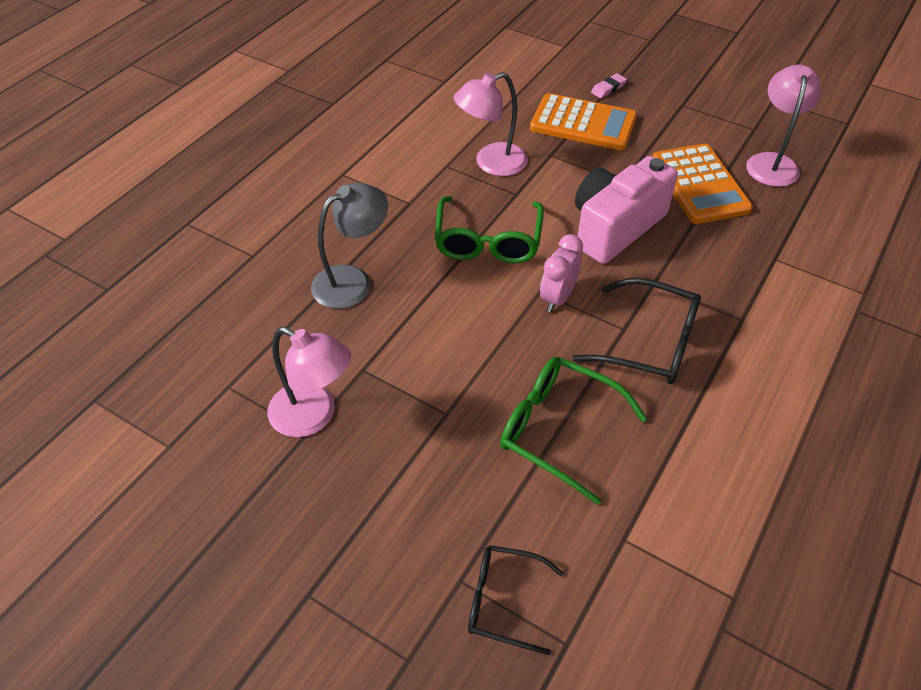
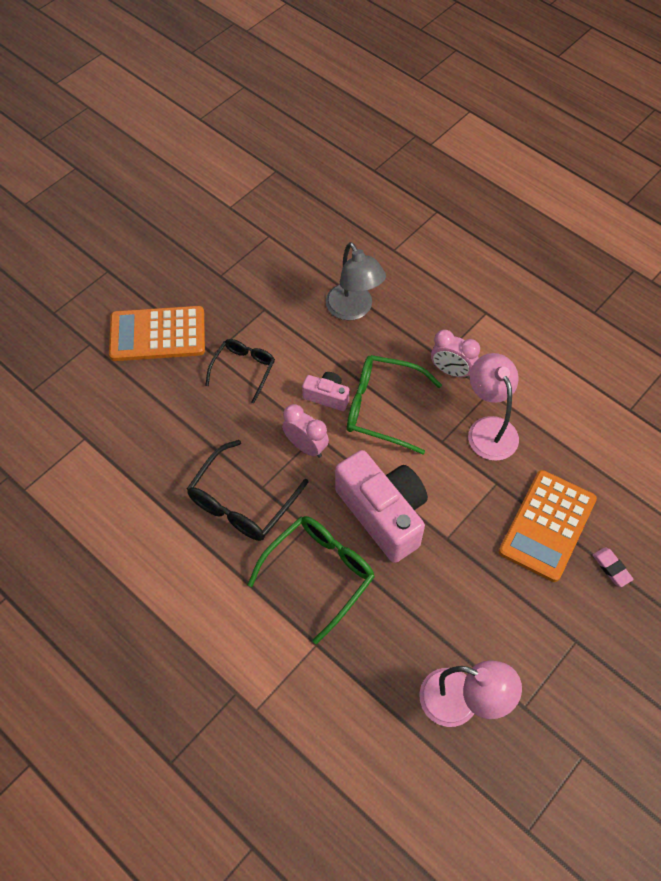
camera: 100 degrees right, 10 degrees up
(314, 416) = (232, 279): pink lamp -> none
(426, 194) = (451, 371): none -> pink clock
(485, 289) = (327, 396): none -> pink camera
(503, 601) = (69, 363): black glasses -> black glasses (243, 369)
(558, 430) = (179, 418): green glasses -> green glasses (319, 573)
(699, 184) = (434, 611): orange calculator -> orange calculator (157, 334)

